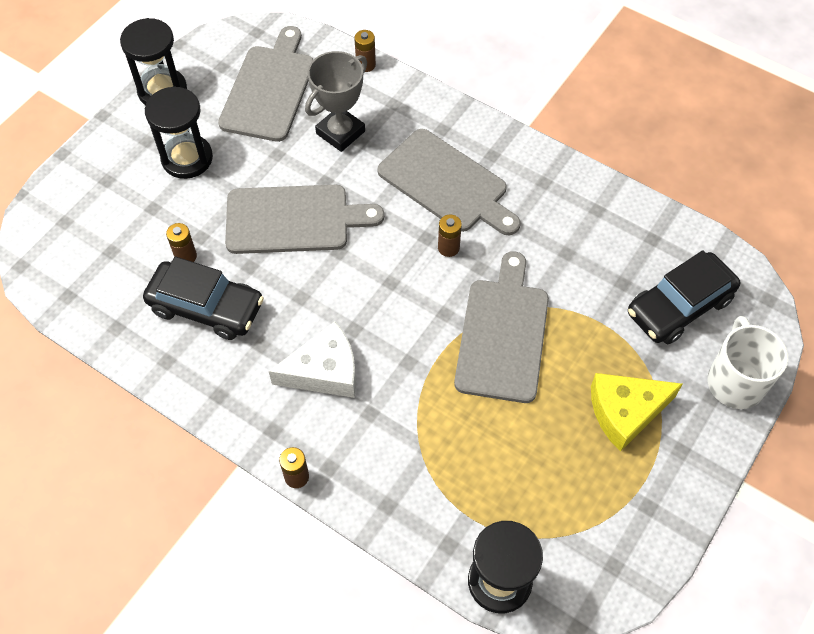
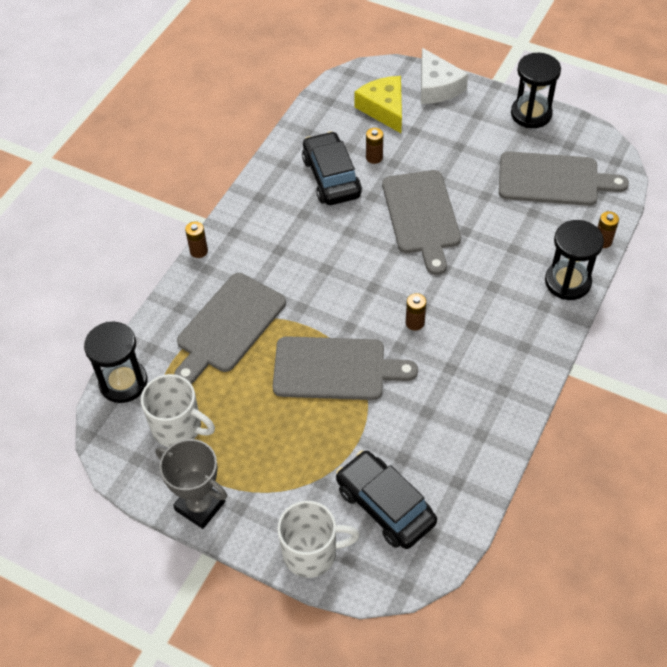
camera: 85 degrees right, 5 degrees down
(187, 158) = (466, 141): black hourglass -> black hourglass (567, 282)
(206, 307) = (331, 177): black car -> black car turned 150 degrees clockwise
(324, 371) = (286, 255): white cheese -> white cheese (437, 87)
(340, 132) = (519, 234): grey trophy -> grey trophy (200, 506)
(446, 183) = (483, 315): grey cutting board -> grey cutting board (229, 326)
(572, 514) = (178, 427): none -> white mug
(625, 412) = (271, 463): yellow cheese -> yellow cheese (384, 109)

